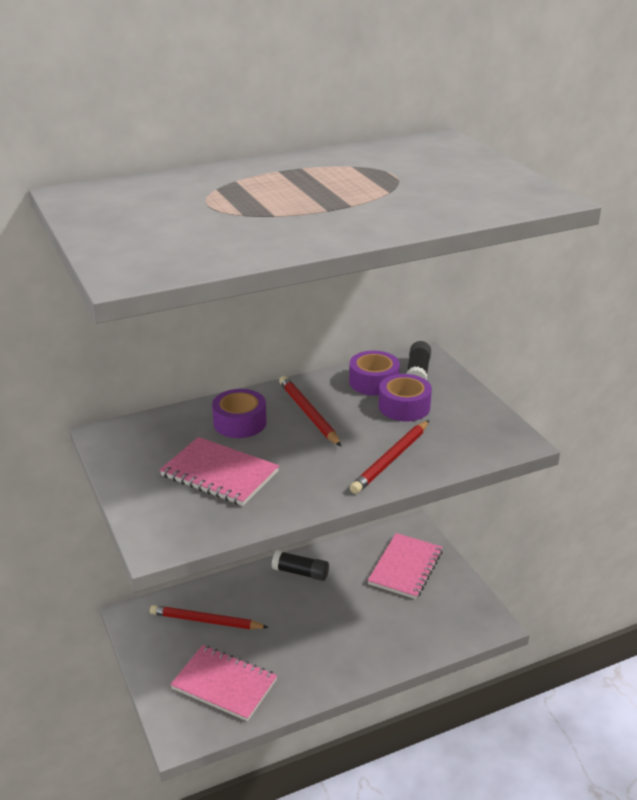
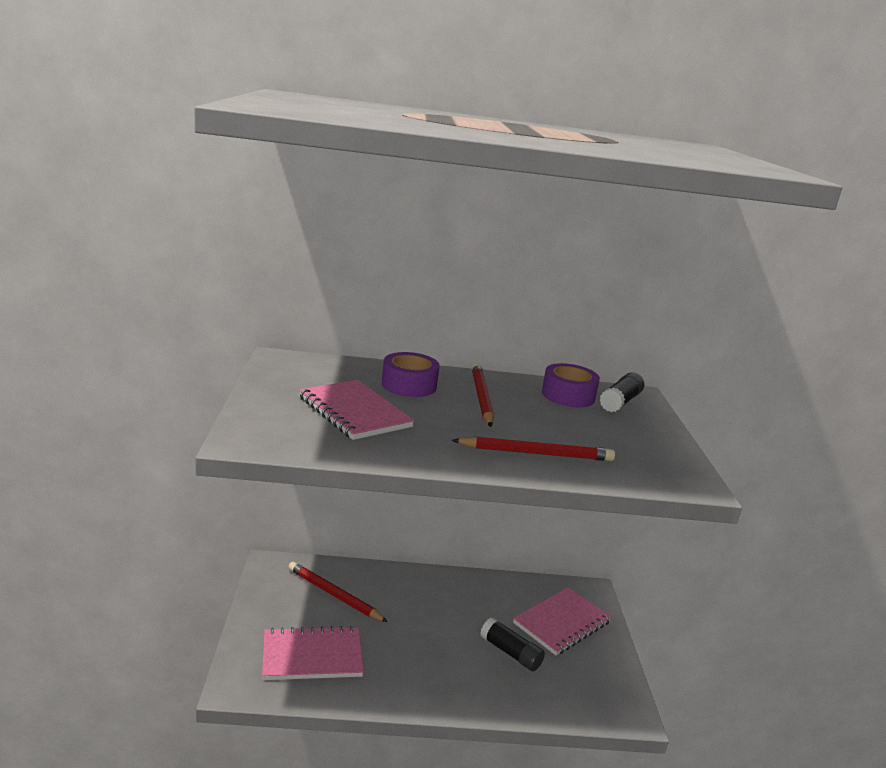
camera: 20 degrees right, 10 degrees down
(224, 684) = (312, 656): pink notebook -> pink notebook turned 60 degrees counterclockwise
(300, 572) = (451, 588): black glue stick -> black glue stick (510, 653)
(390, 459) = (537, 454): red pencil -> red pencil turned 150 degrees counterclockwise
(404, 407) = (585, 421): purple tape -> none

